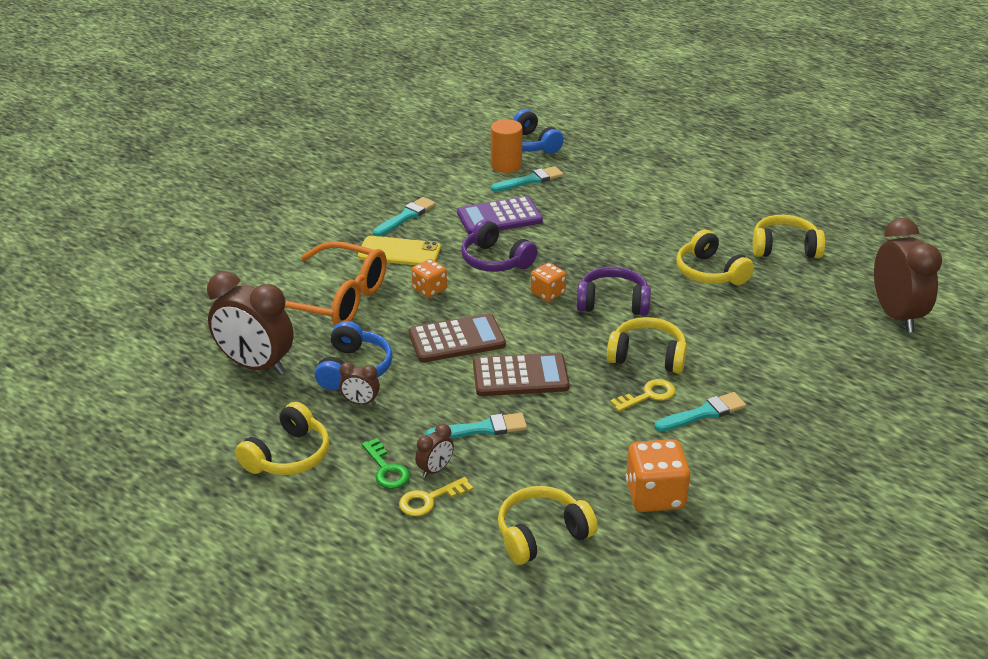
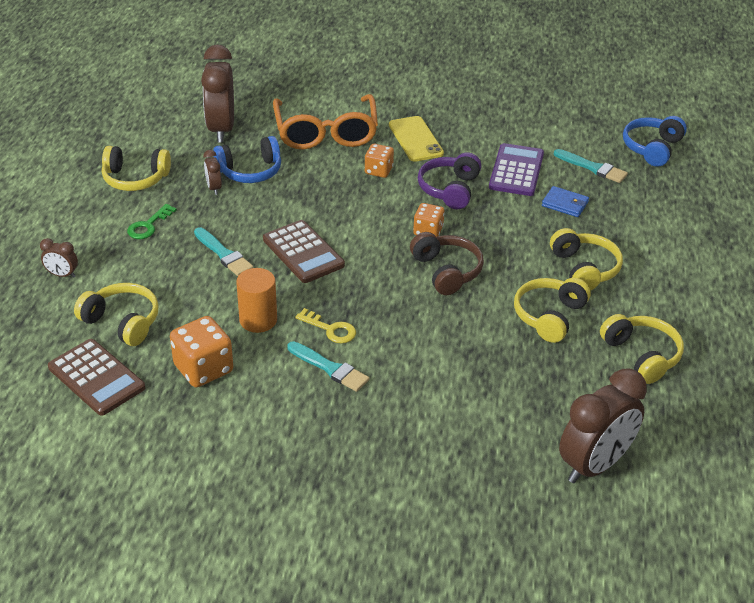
camera: 60 degrees right, 5 degrees up
(406, 216) = (468, 125): turquoise brush -> none
(429, 499) = (128, 256): yellow key -> none
(435, 469) = (162, 247): brown clock -> brown clock (62, 275)
(456, 339) = (324, 205): brown calculator -> brown calculator (96, 377)
(499, 217) = (516, 171): purple calculator -> purple calculator turned 60 degrees clockwise
(506, 165) = (602, 147): orange cylinder -> orange cylinder (258, 320)
(568, 211) = (565, 204): none -> blue wallet
(613, 303) = (447, 271): purple headphones -> brown headphones
(647, 356) = (385, 313): yellow headphones -> yellow headphones (584, 269)

